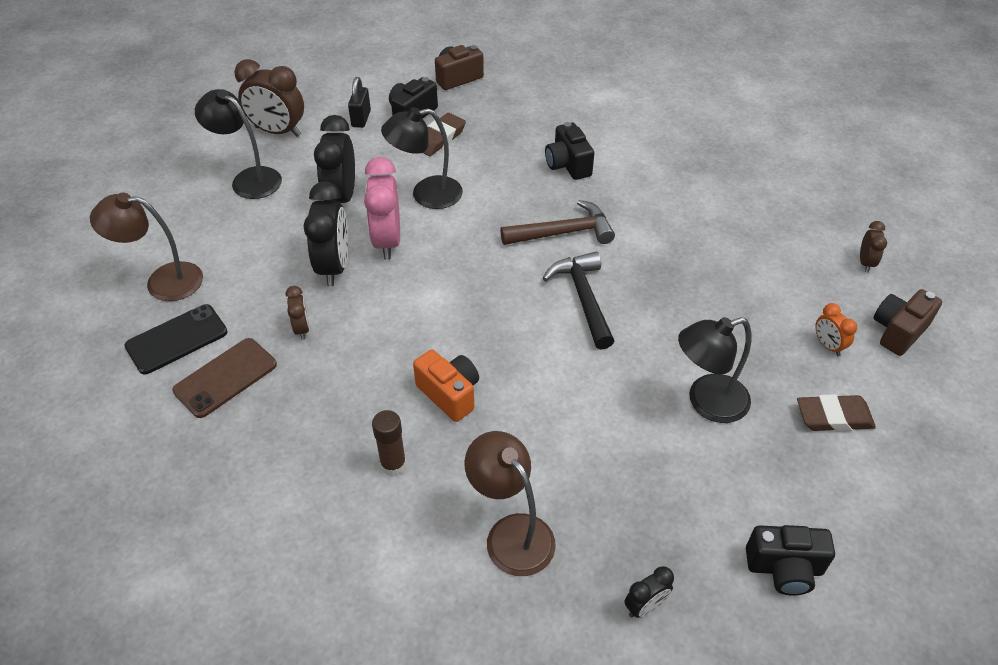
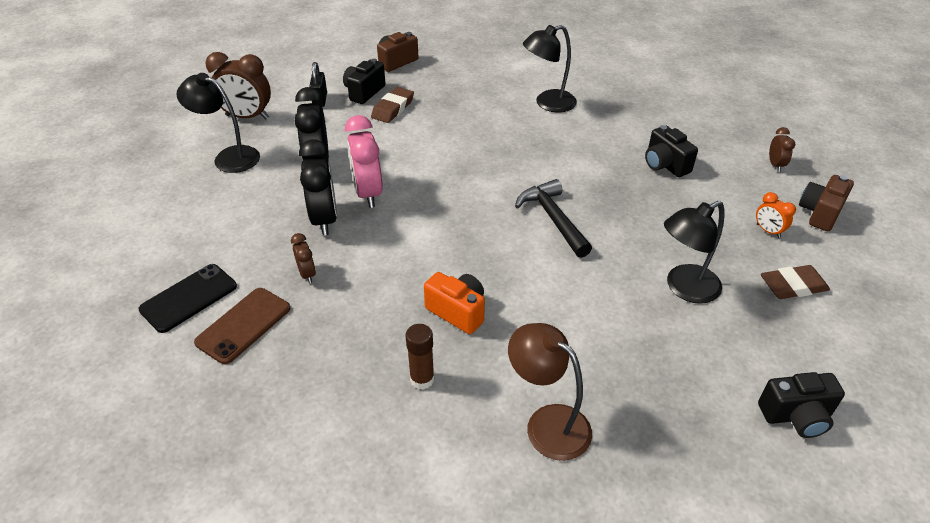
camera: 10 degrees left, 5 degrees down
(163, 281) = (165, 250): brown lamp -> none
(426, 194) = (393, 152): black lamp -> black lamp (548, 103)
(563, 232) = (521, 169): brown hammer -> none
(568, 165) = (509, 118): black camera -> black camera (665, 165)
(645, 606) = (687, 468): black clock -> none

